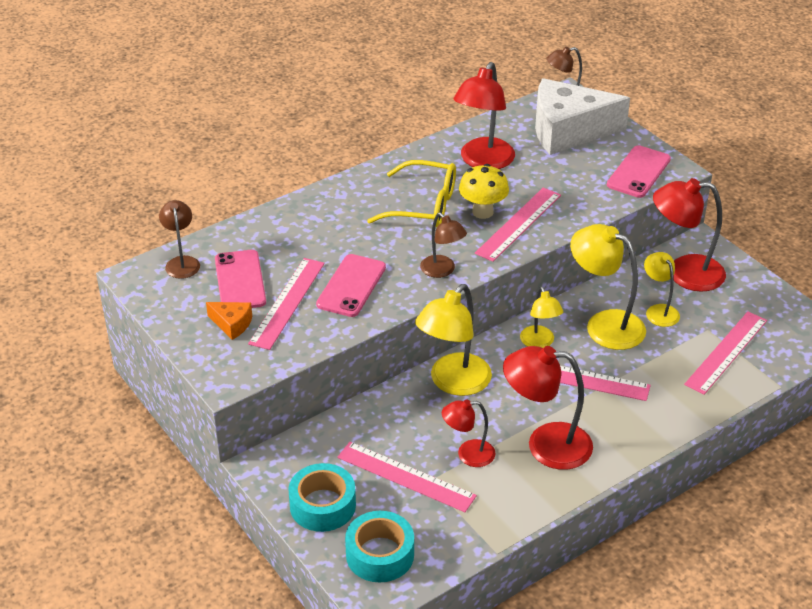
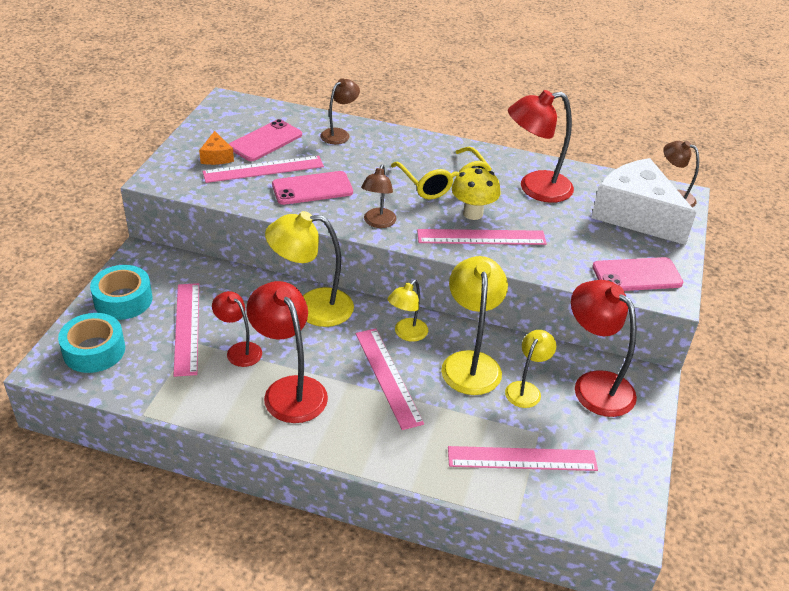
camera: 50 degrees right, 0 degrees up
(182, 262) = (259, 112): brown lamp -> brown lamp (339, 134)

